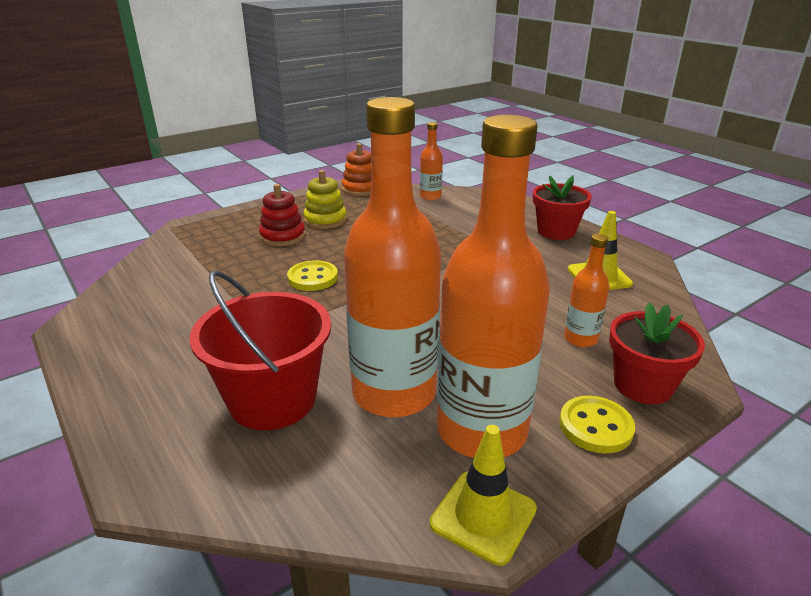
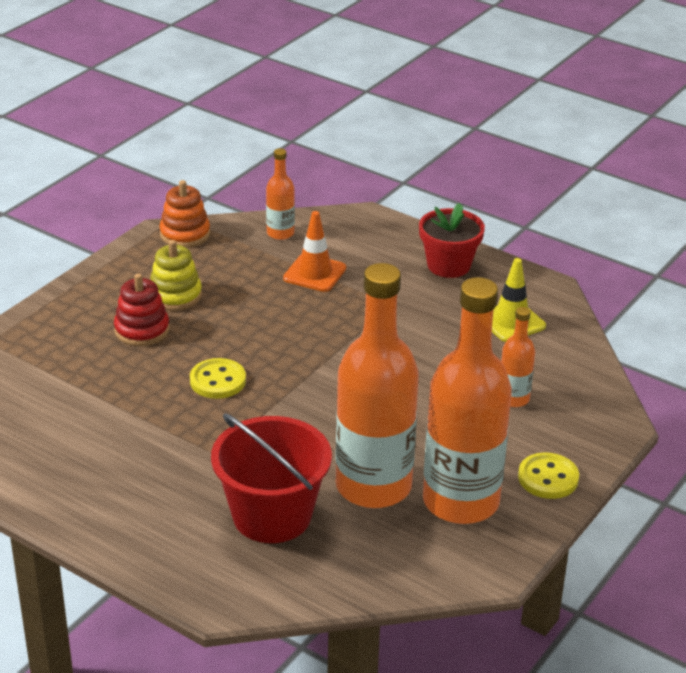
camera: 20 degrees left, 5 degrees up
(441, 222) = (314, 273): none -> orange traffic cone
(483, 516) = (488, 562): yellow traffic cone -> none
(642, 385) = (576, 434): red flower pot -> none

